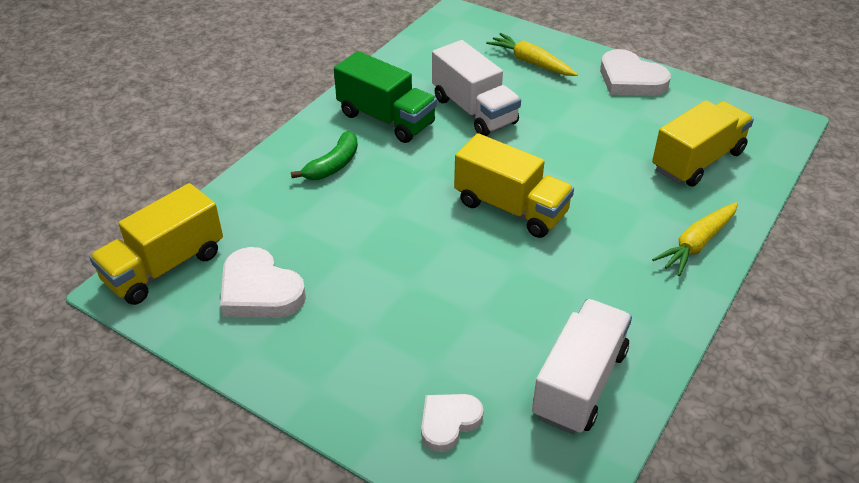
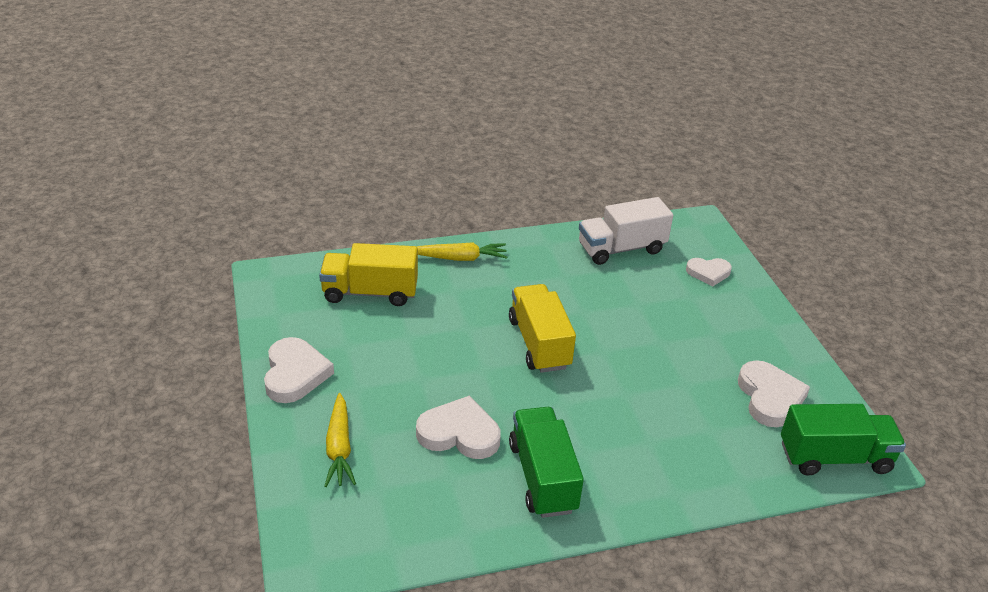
camera: 140 degrees left, 5 degrees down
(164, 267) = (834, 457): yellow truck -> green truck
(333, 165) = (634, 461): green banana -> none
(474, 111) = (459, 433): white truck -> white heart

